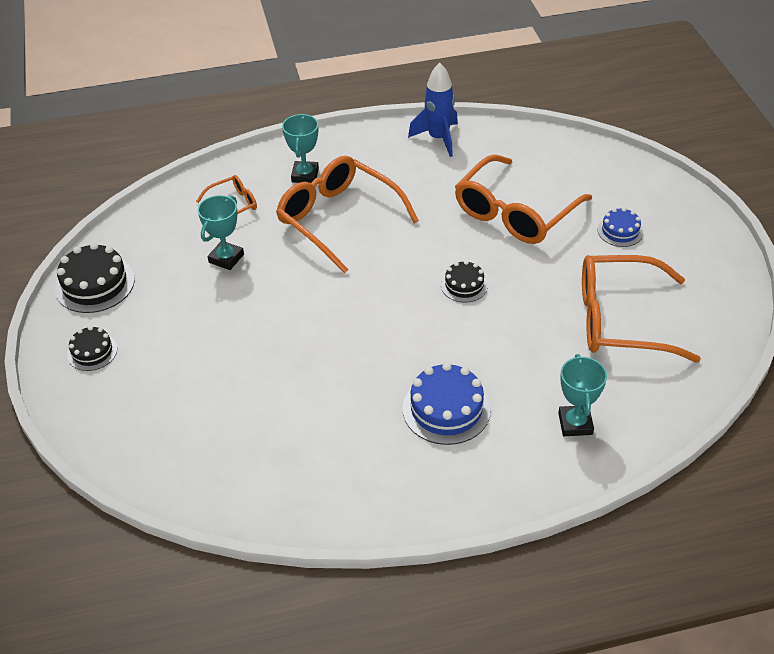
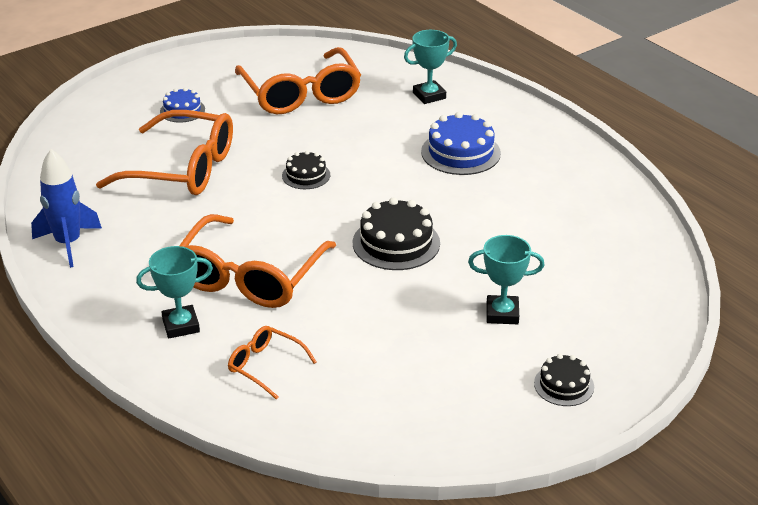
camera: 115 degrees left, 10 degrees down
(95, 284) = (468, 430): black cake -> black cake (396, 243)
(226, 258) = (360, 338): turquoise trophy -> turquoise trophy (502, 314)

